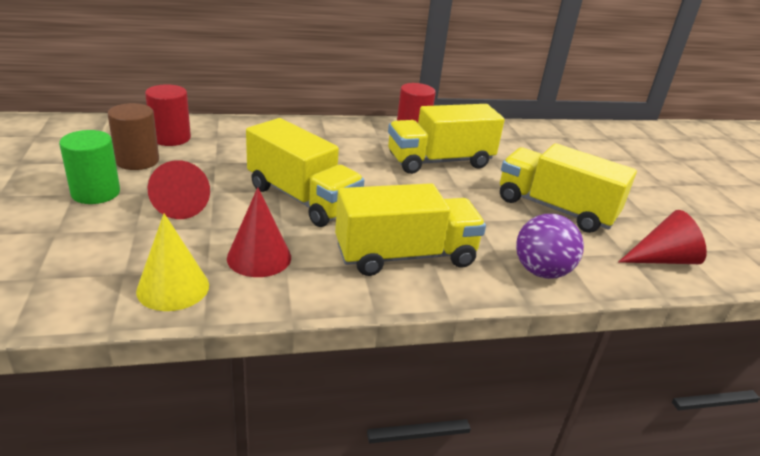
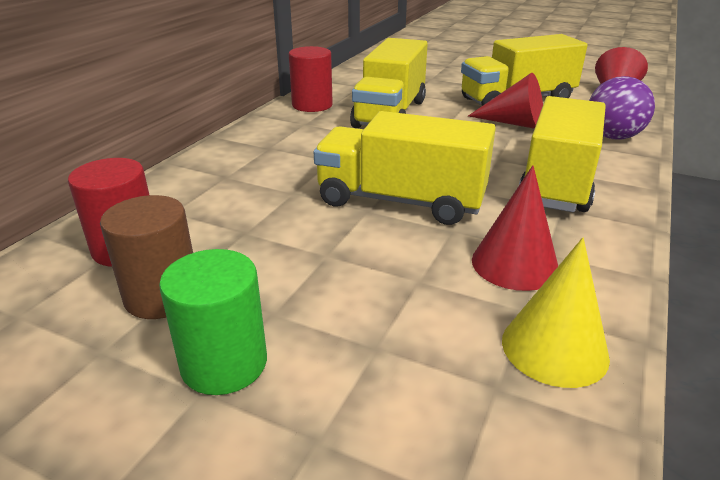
camera: 50 degrees left, 0 degrees up
(182, 204) = (338, 287): red cone -> red cone (514, 123)
(302, 198) = (400, 201): yellow truck -> yellow truck turned 150 degrees counterclockwise

